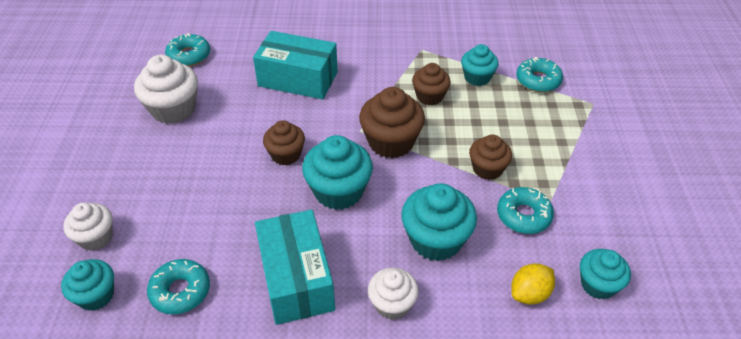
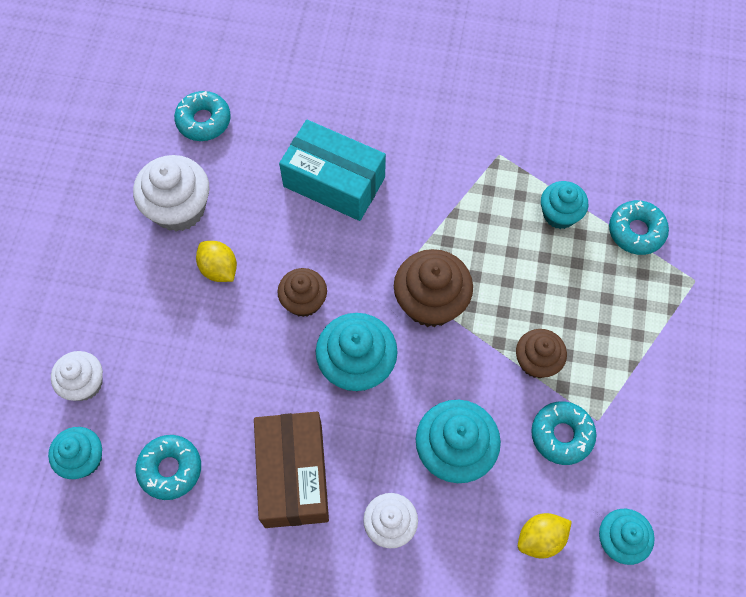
camera: 10 degrees right, 20 degrees up
(211, 143) = (219, 269): none -> yellow lemon
(296, 279) = (293, 475): turquoise box -> brown box
(429, 96) = (492, 236): brown cupcake -> none

